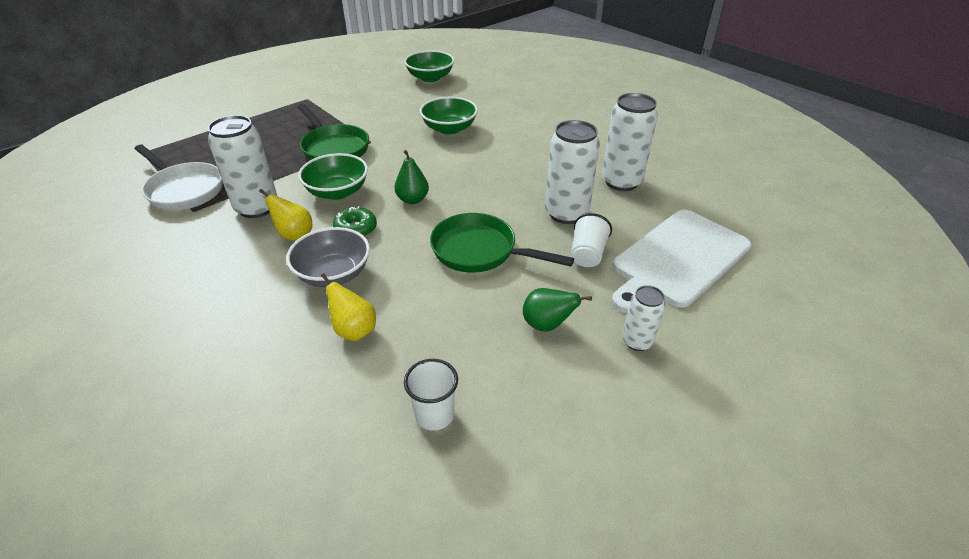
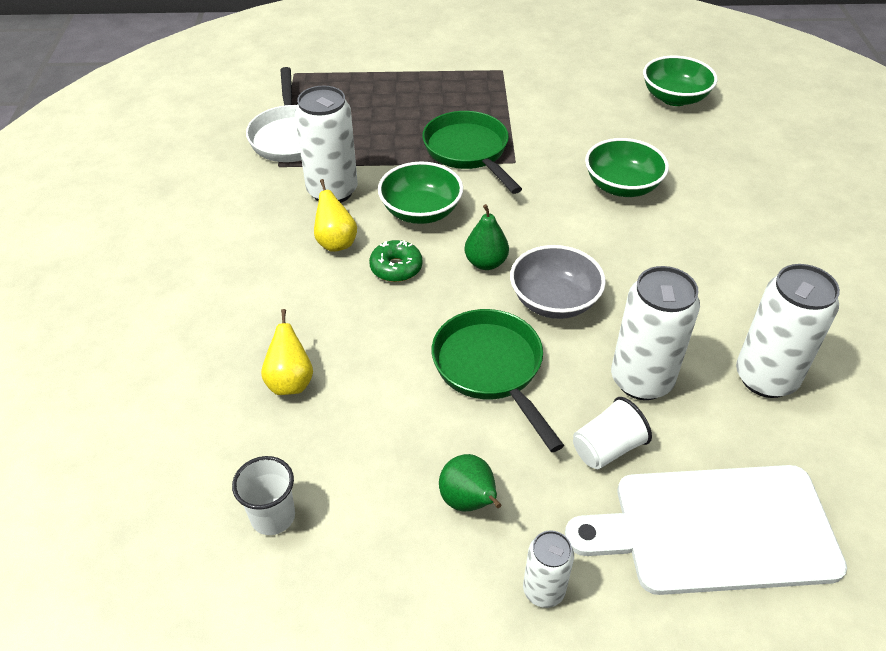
camera: 40 degrees right, 5 degrees up
(333, 274) = (329, 308): grey bowl -> grey bowl (554, 301)
(334, 148) = (469, 152): green pan -> green pan turned 150 degrees clockwise

